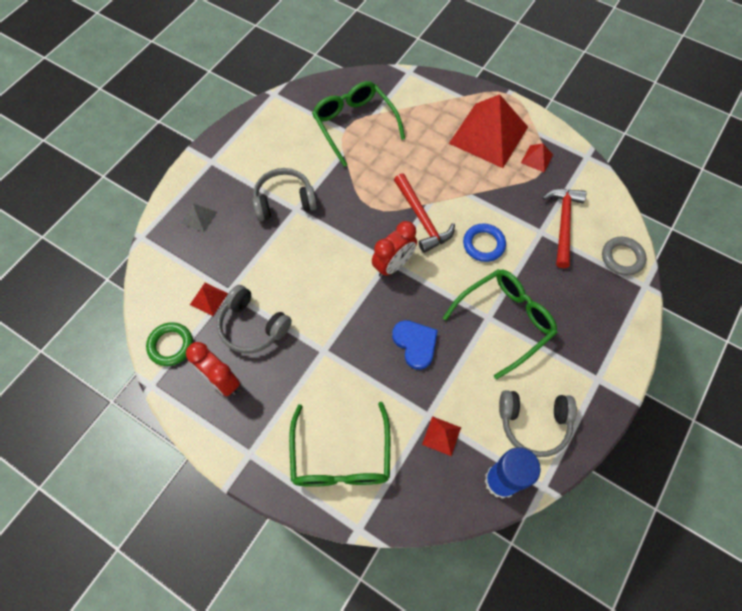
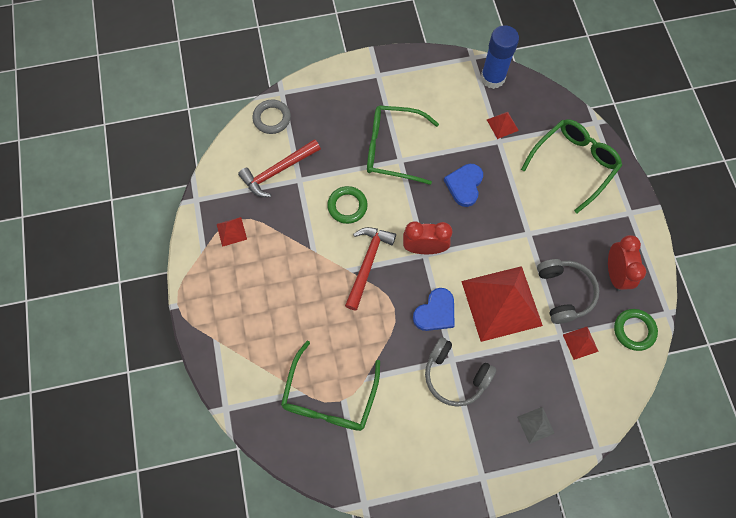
camera: 135 degrees left, 5 degrees up
(338, 228) = (435, 312): none -> blue heart
(483, 244) = (347, 206): blue ring -> green ring
(488, 135) = (240, 284): red pyramid -> red pyramid (501, 303)
(533, 423) = (442, 86): grey headphones -> none

